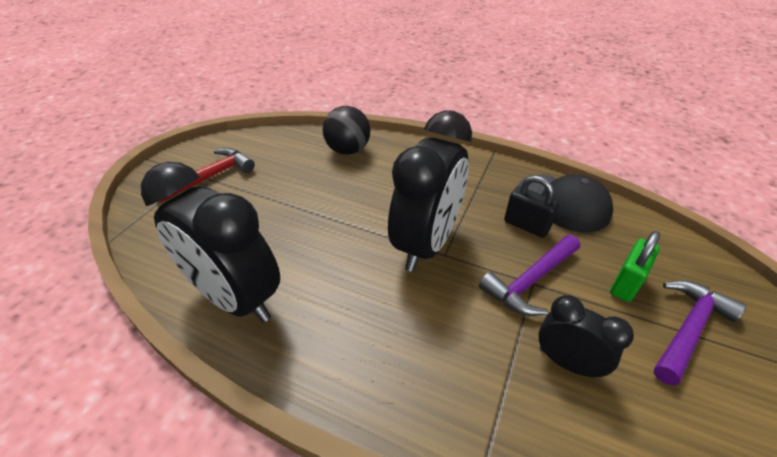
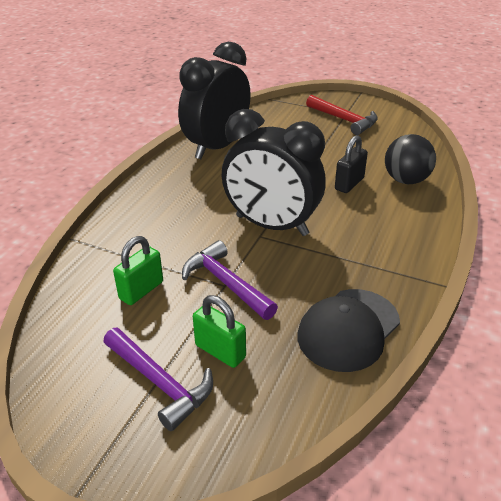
camera: 90 degrees right, 5 degrees down
(526, 226) = (303, 292): black padlock -> black padlock (349, 184)
(567, 362) = (141, 290): black clock -> green padlock

